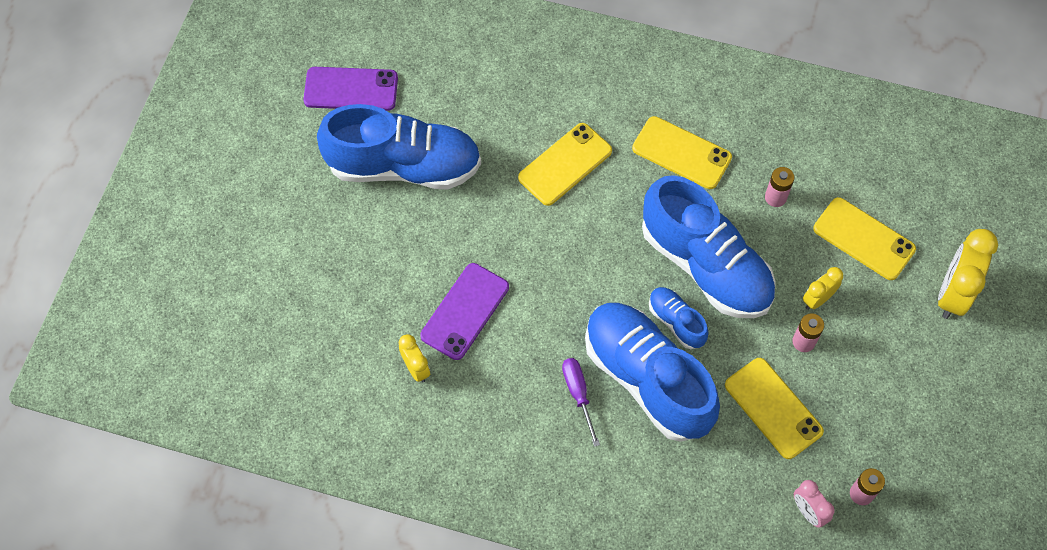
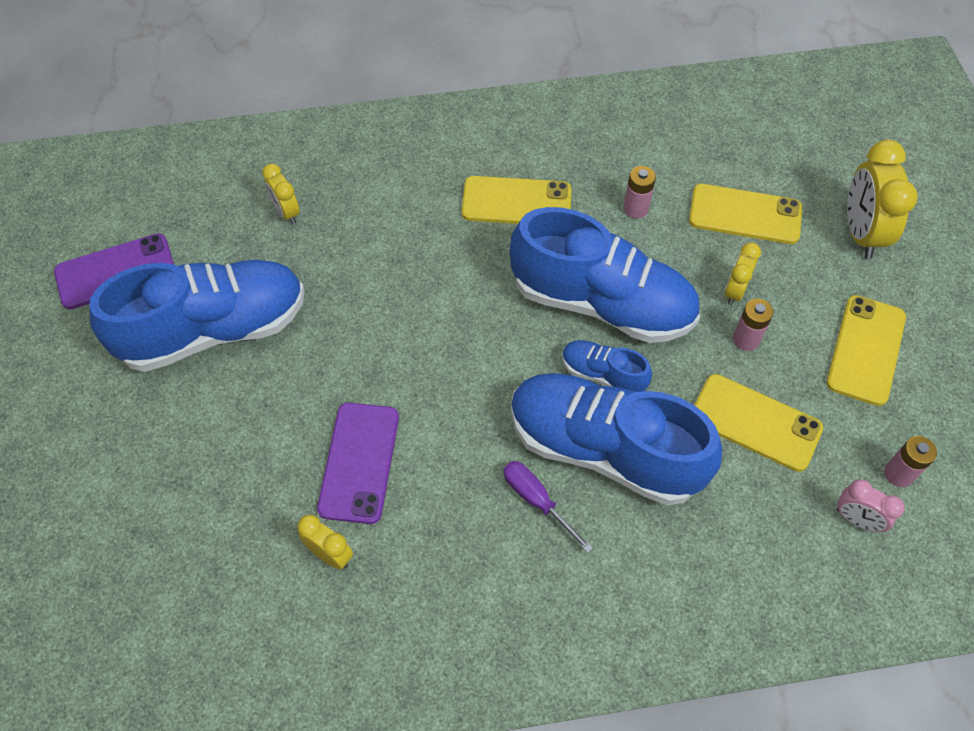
camera: 25 degrees left, 5 degrees down
(497, 90) = (286, 212): none -> yellow clock
(565, 164) = (398, 259): yellow phone -> yellow phone (866, 350)

